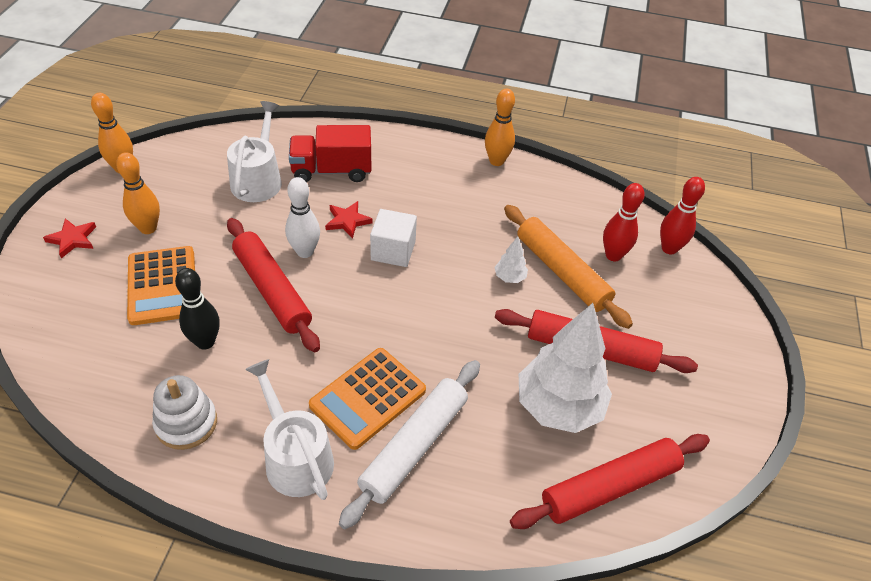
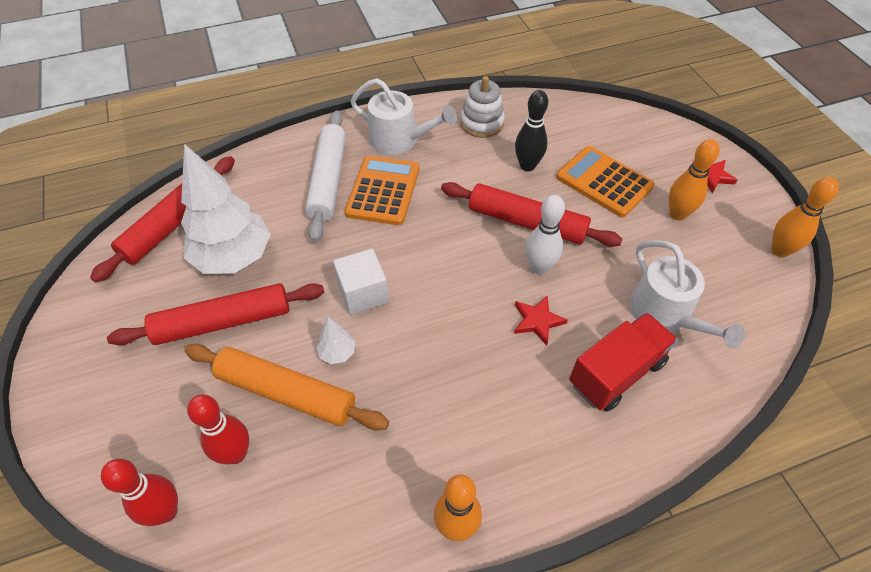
camera: 150 degrees right, 5 degrees up
(393, 251) = (467, 315): white cube -> white cube (363, 293)

